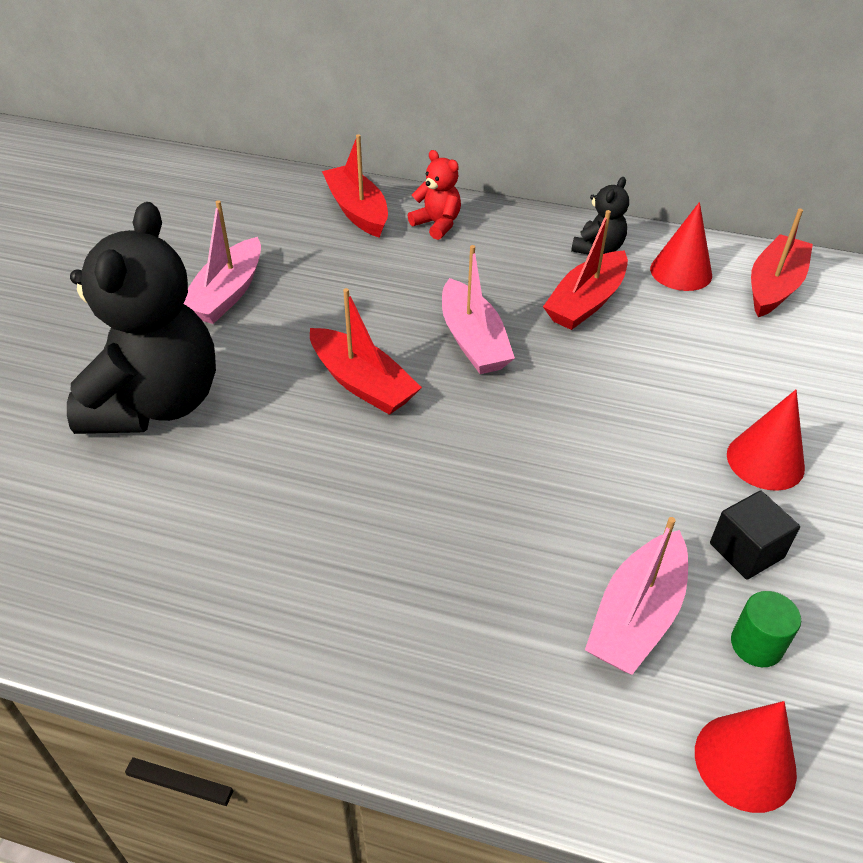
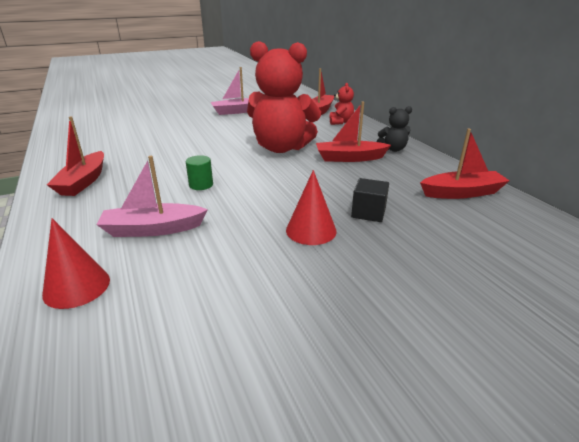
camera: 50 degrees right, 15 degrees down
(156, 403) = (168, 121): black teddy bear -> none
(362, 383) = (224, 140): red boat -> red boat (83, 181)
(473, 340) = (281, 148): pink boat -> red teddy bear
(681, 272) = (418, 169): red cone -> none
(746, 550) = (233, 244): black cube -> black cube (368, 213)
(756, 644) = (165, 267): green cylinder -> green cylinder (201, 185)

